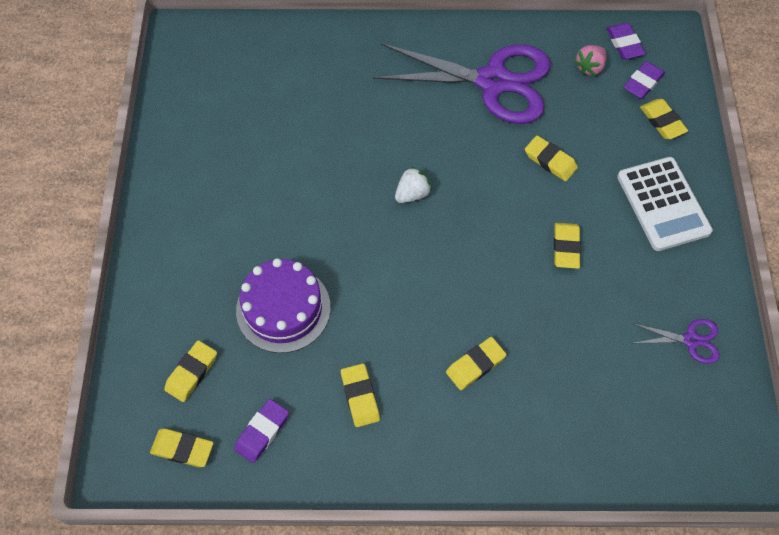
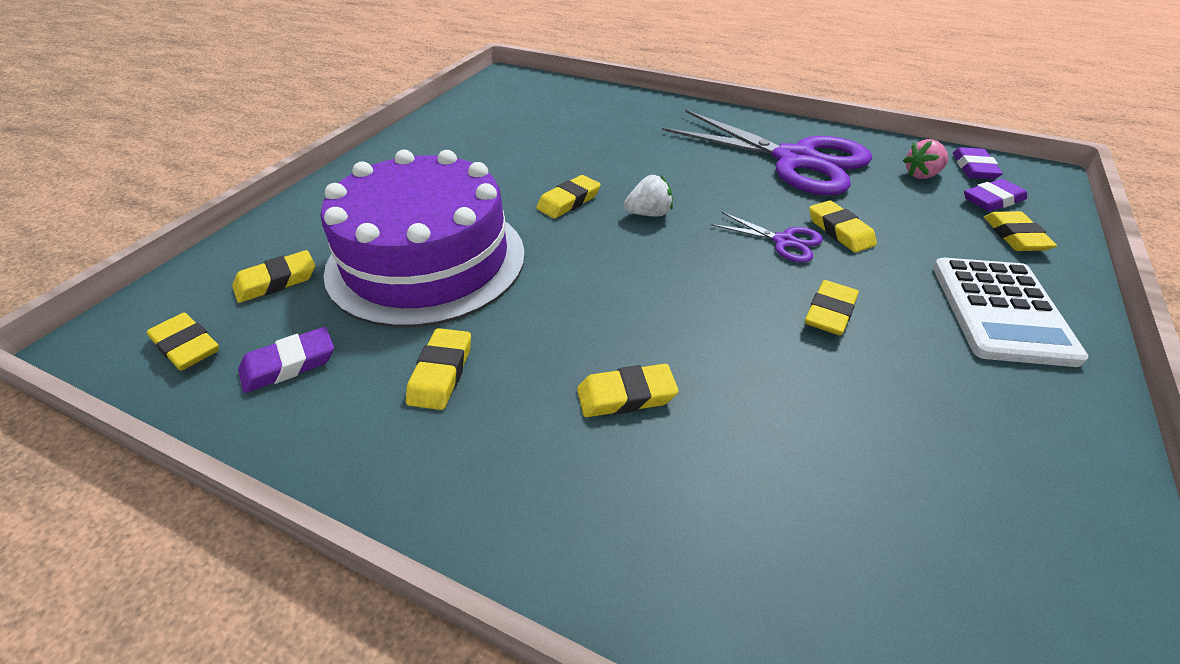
camera: 25 degrees right, 20 degrees down
(283, 308) = (427, 261): purple cake -> purple cake, size x1.58
(346, 202) = (569, 201): none -> yellow eraser
(691, 340) = (1025, 495): purple scissors -> purple scissors (784, 241)

